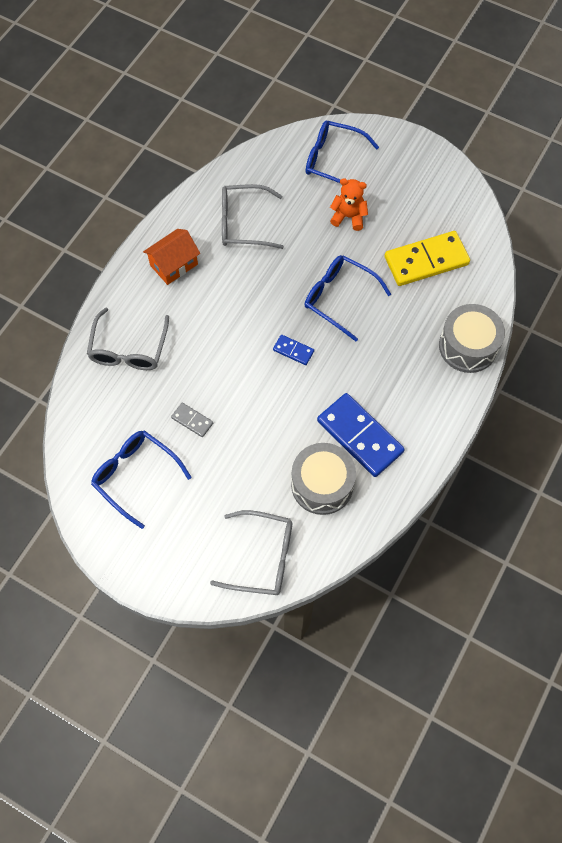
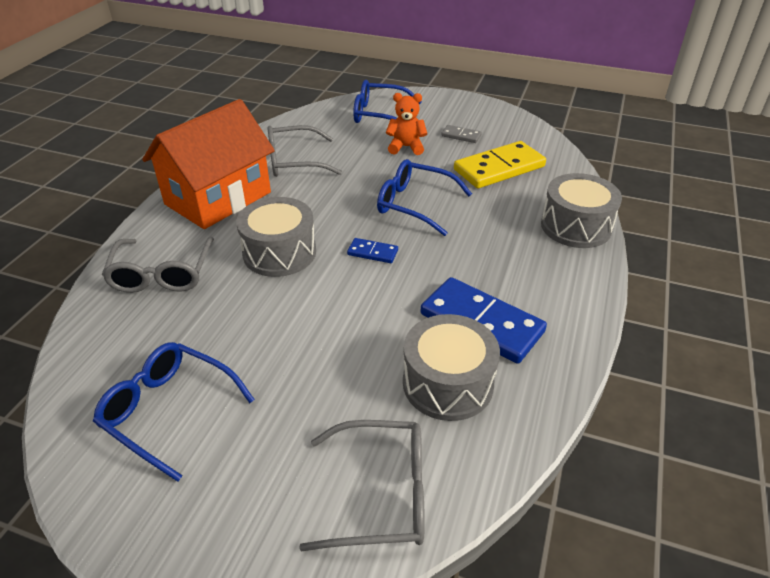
camera: 10 degrees left, 25 degrees down
(174, 265) = (218, 198): orange house -> orange house, size x1.88
(192, 420) = (251, 335): grey domino -> grey domino (461, 136)
(220, 339) = (279, 252): none -> grey drum

